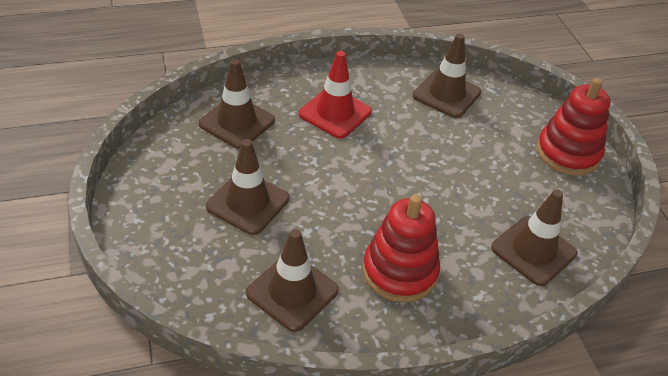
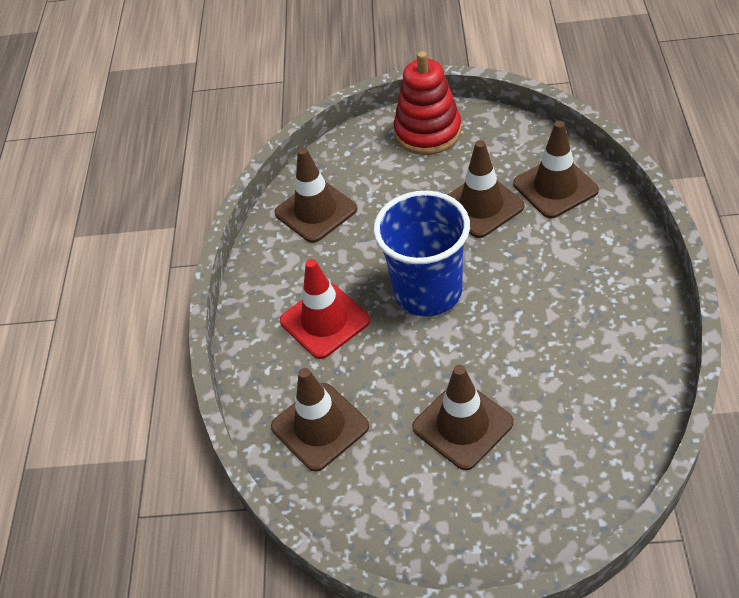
camera: 65 degrees left, 5 degrees up
(292, 292) = (597, 393): brown traffic cone -> brown traffic cone (481, 206)
(379, 170) = (427, 291): none -> blue cup
(400, 271) = (575, 296): red stacking toy -> none

